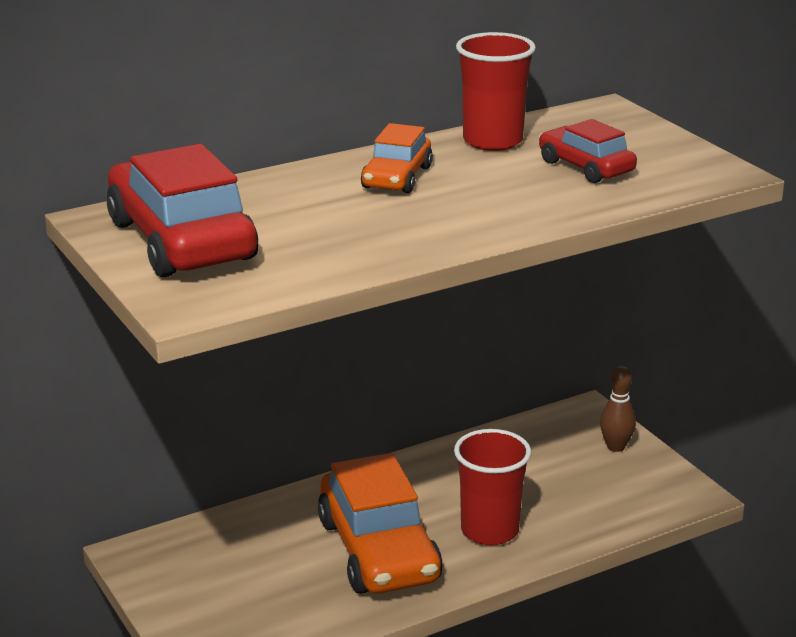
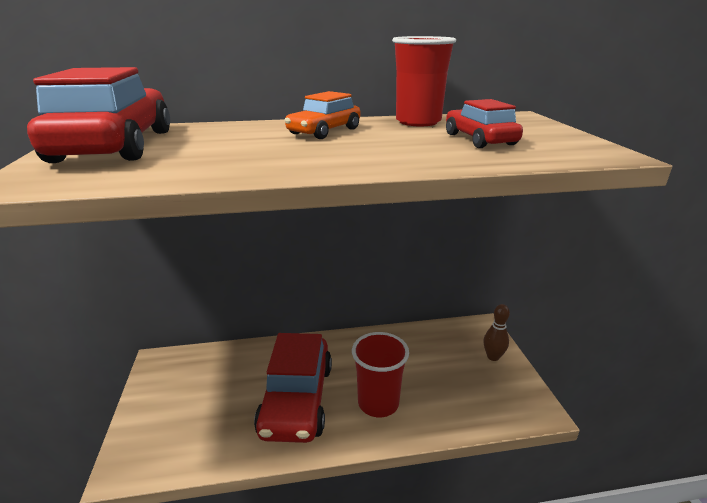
camera: 20 degrees right, 0 degrees up
(378, 551) = (297, 399): orange car -> red car

